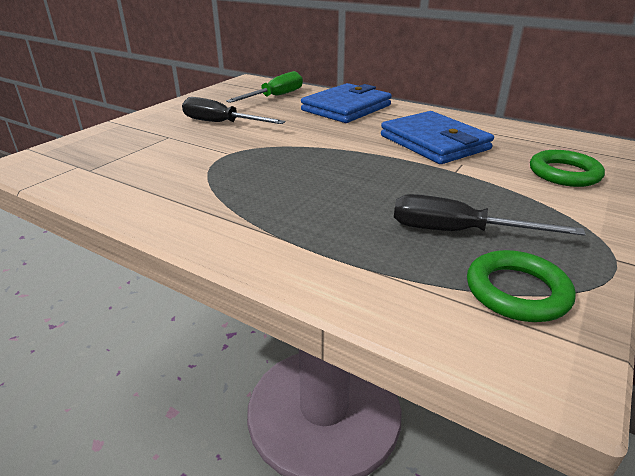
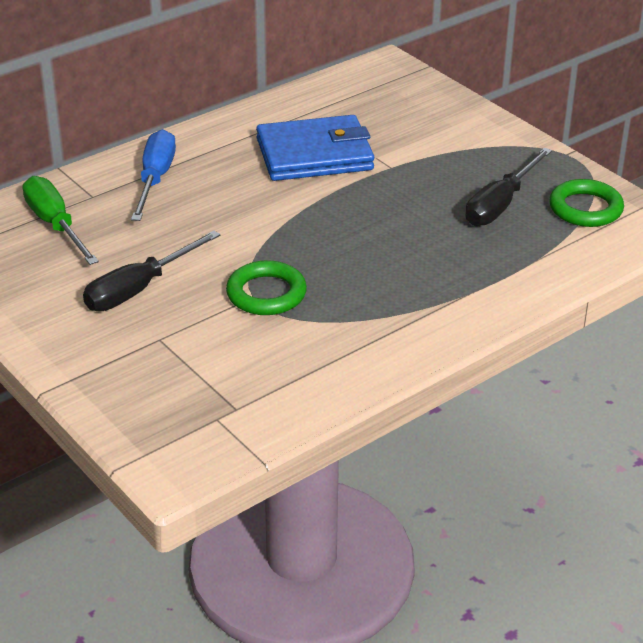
camera: 70 degrees left, 5 degrees up
(346, 108) = (155, 179): blue wallet -> blue screwdriver
(564, 173) = (429, 114): green ring -> green ring (266, 294)

